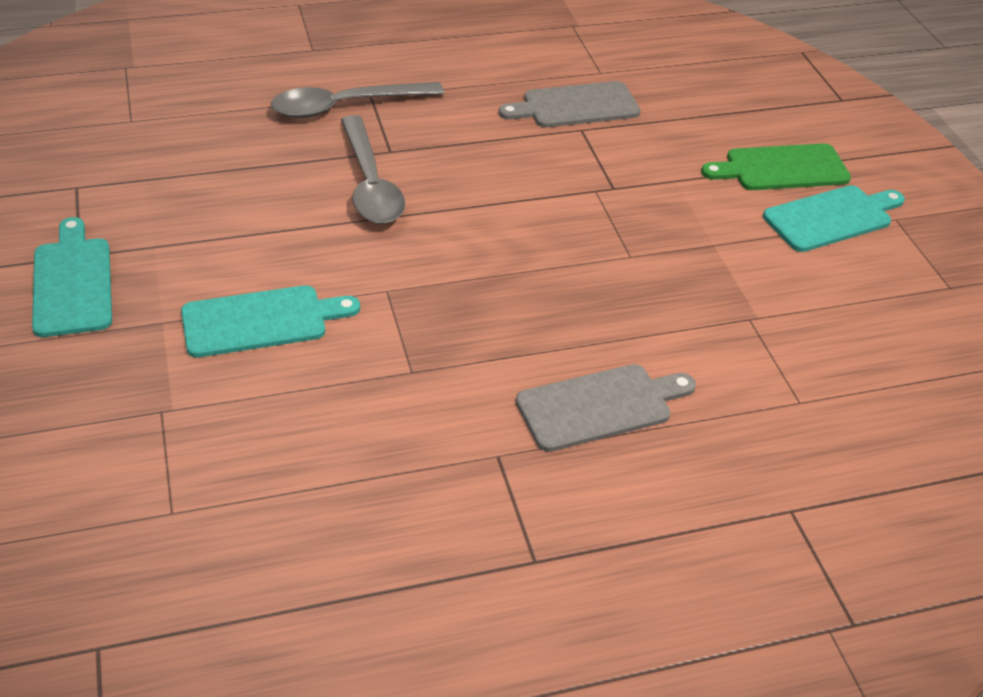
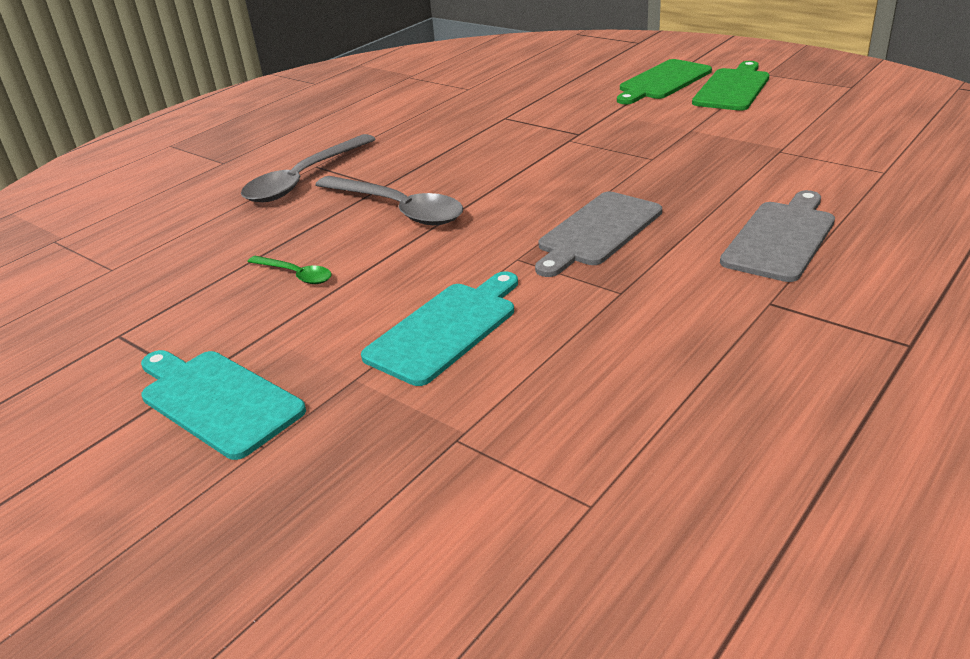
camera: 30 degrees left, 10 degrees down
(230, 204) = (296, 275): none -> green spoon
(575, 106) = (480, 109): grey cutting board -> grey cutting board (597, 232)
(832, 218) = (733, 88): turquoise cutting board -> green cutting board

